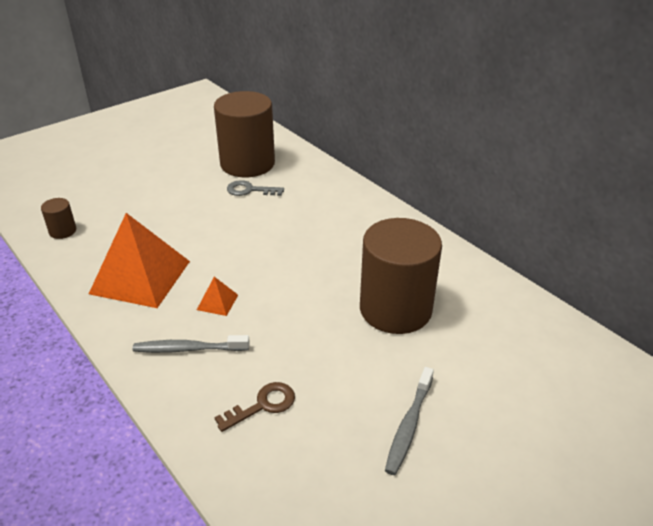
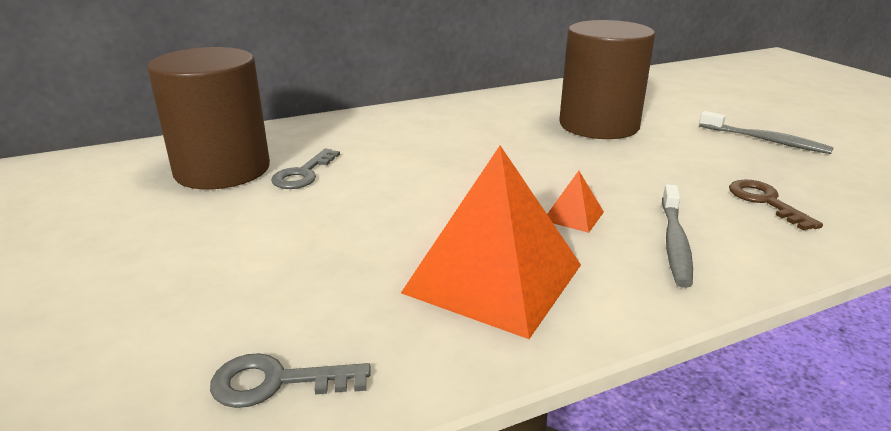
camera: 75 degrees left, 10 degrees down
(62, 231) = (276, 382): brown cylinder -> grey key

